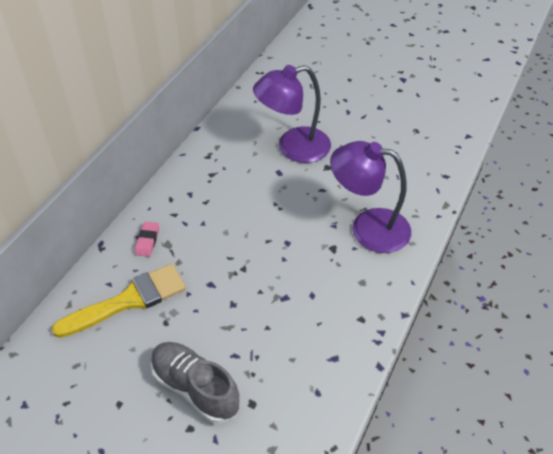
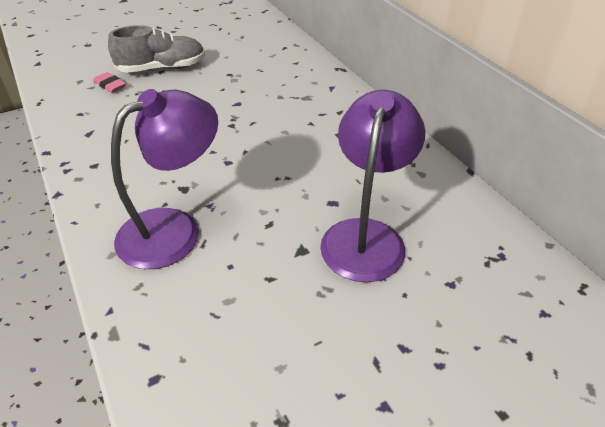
camera: 125 degrees right, 5 degrees down
(128, 300) = (269, 65): yellow brush -> none
(147, 241) = (321, 89): pink eraser -> pink eraser (110, 85)

